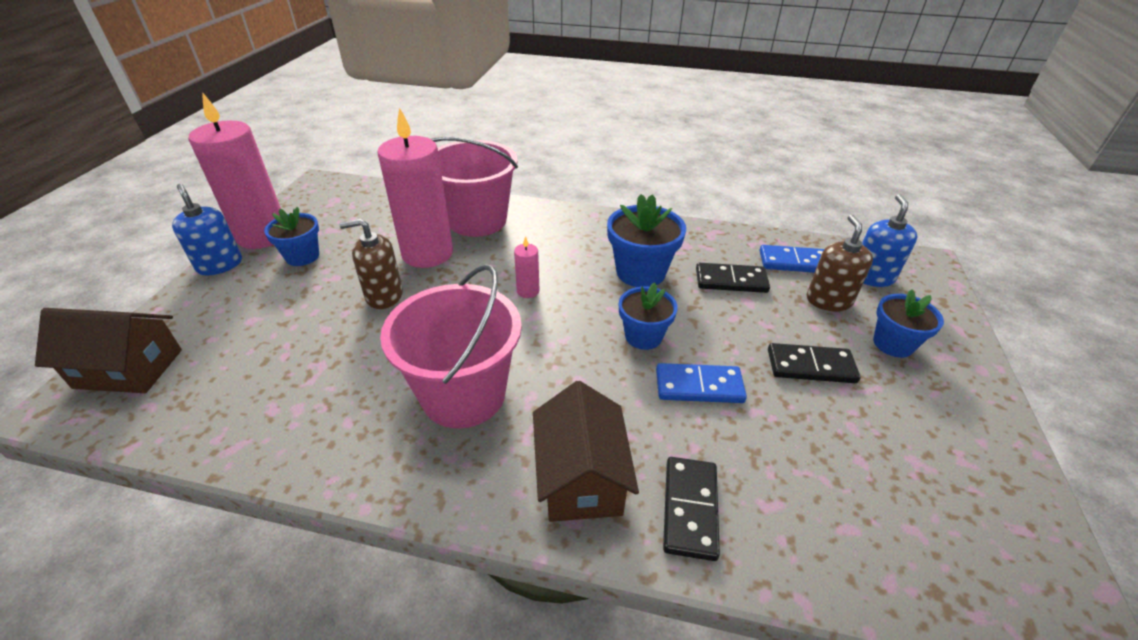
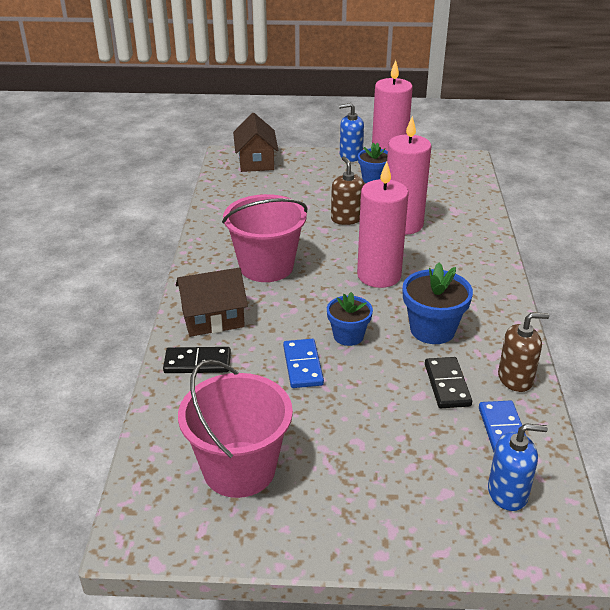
camera: 80 degrees right, 5 degrees down
(220, 265) = (350, 156): blue soap dispenser -> blue soap dispenser turned 135 degrees counterclockwise
(477, 220) = (461, 237): pink bucket -> pink bucket (239, 469)
(528, 291) = (379, 275): pink candle -> pink candle, size x2.42
(811, 366) = (345, 429): black domino -> none
(828, 300) = (446, 451): brown soap dispenser -> brown soap dispenser (515, 379)
(893, 344) = (396, 491): blue flower pot -> none

